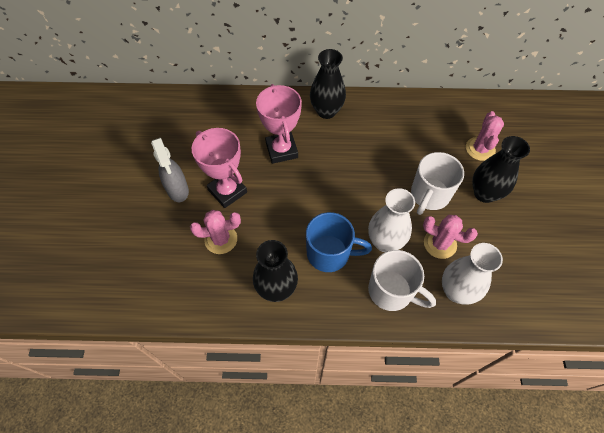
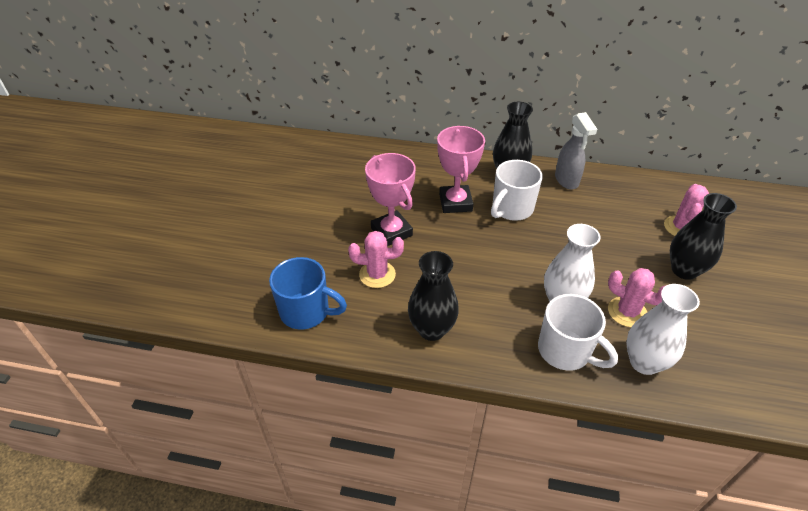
camera: 10 degrees right, 15 degrees down
(178, 190) = (339, 224): grey spray bottle -> grey spray bottle (566, 181)
(329, 253) = (496, 304): blue mug -> blue mug (306, 312)
(429, 195) = (618, 264): white mug -> white mug (511, 209)

